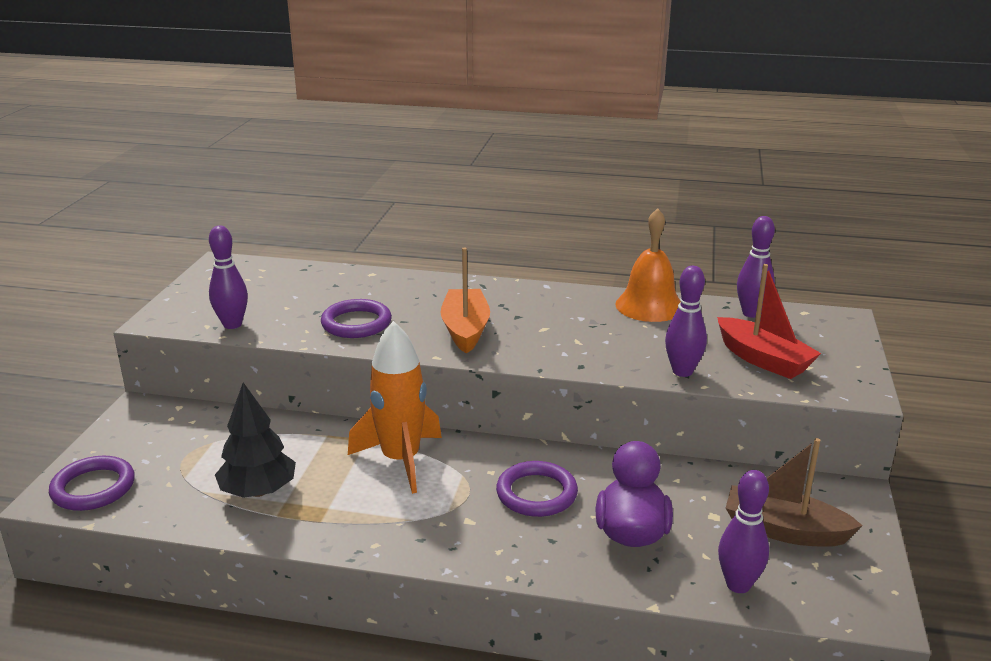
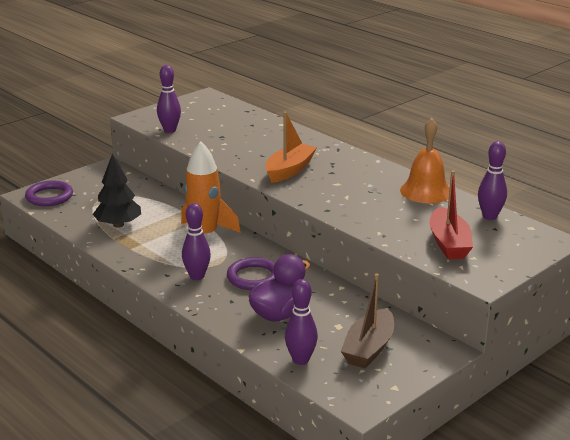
camera: 35 degrees right, 0 degrees up
(356, 323) = (234, 149): purple ring -> none
(682, 371) = (384, 232): purple bowling pin -> purple bowling pin (197, 276)
(784, 530) = (369, 348): brown boat -> brown boat turned 120 degrees counterclockwise

